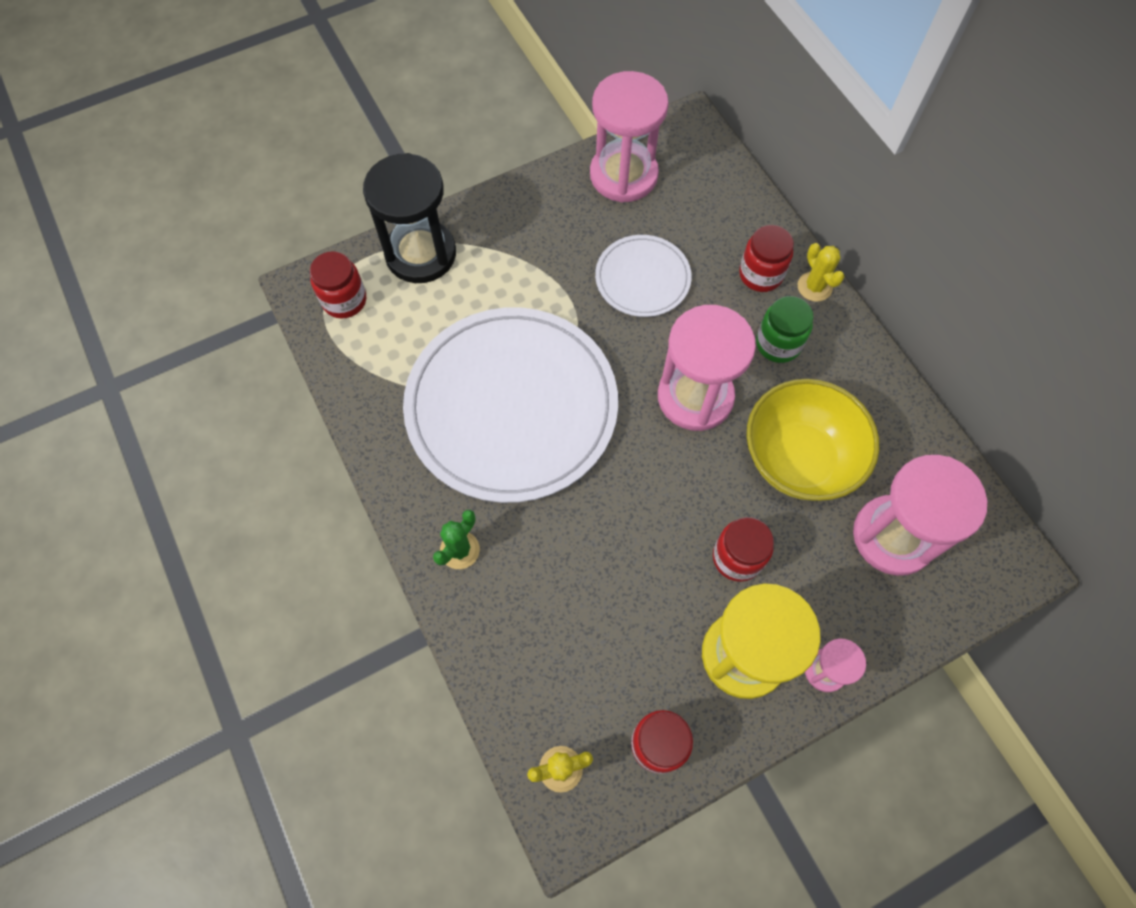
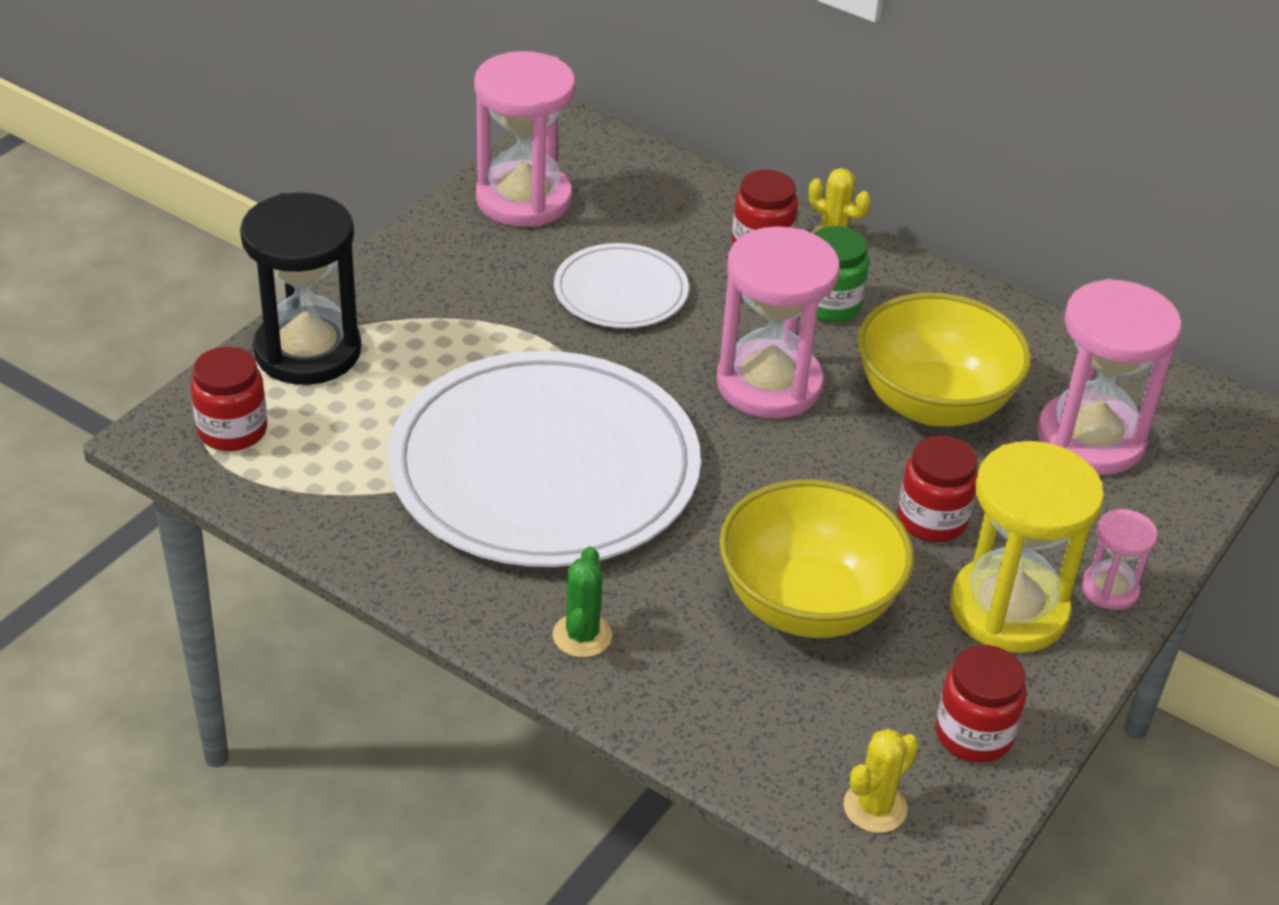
camera: 30 degrees left, 25 degrees down
(613, 590) = (807, 604): none -> yellow bowl

